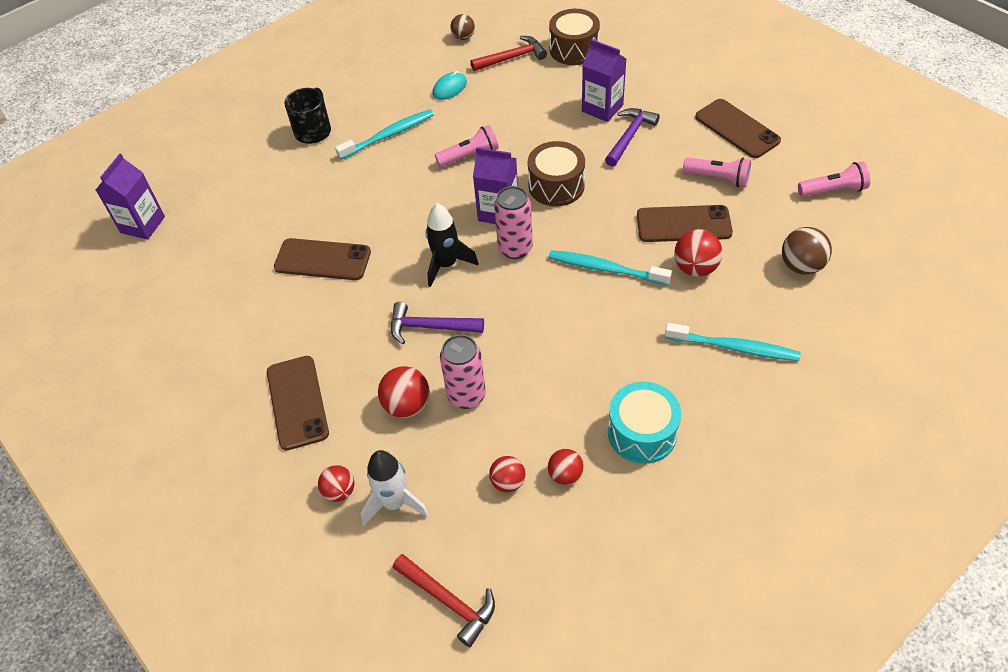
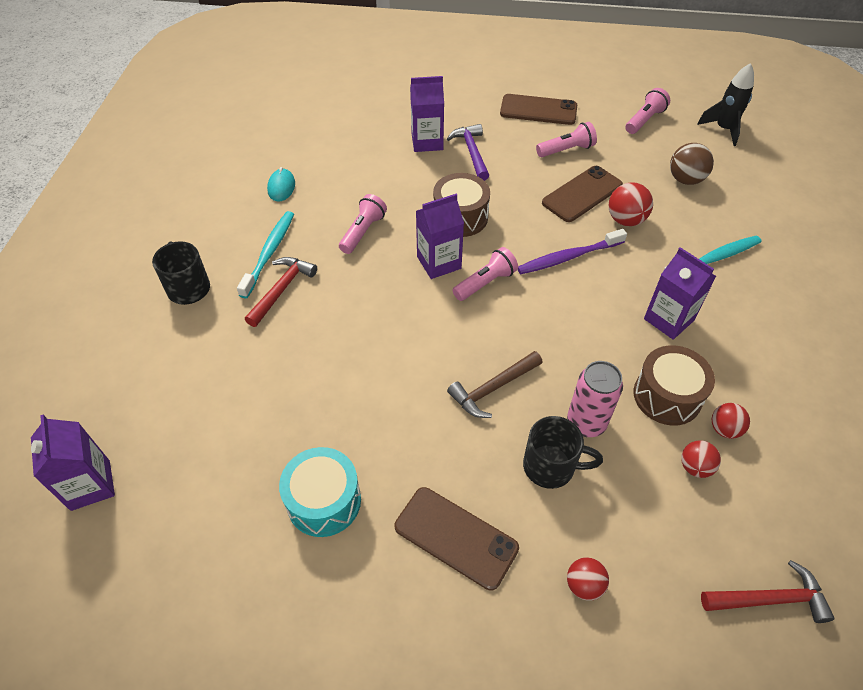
camera: 45 degrees left, 0 degrees up
(322, 260) = (331, 395): brown phone -> none
(395, 503) = (637, 555): white rocket -> none
(407, 405) = (551, 466): red ball -> black mug
(429, 327) = (492, 389): purple hammer -> brown hammer
(446, 265) = (446, 329): black rocket -> black rocket (723, 129)
(463, 37) = (246, 141): brown ball -> none
(512, 58) = (309, 138): red hammer -> red hammer (282, 289)
(515, 248) = (485, 283): pink can -> pink flashlight
(574, 49) = (353, 109): brown drum -> brown drum (667, 396)
(605, 268) = (568, 257): turquoise toothbrush -> purple toothbrush
(627, 368) = (668, 319): none -> purple carton
(642, 433) = (732, 359): turquoise drum -> turquoise drum (324, 501)

